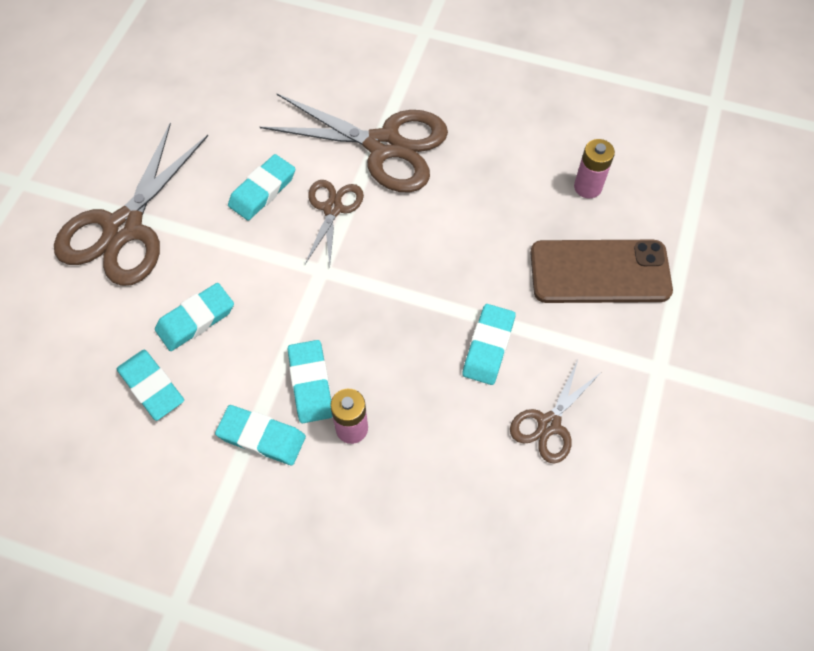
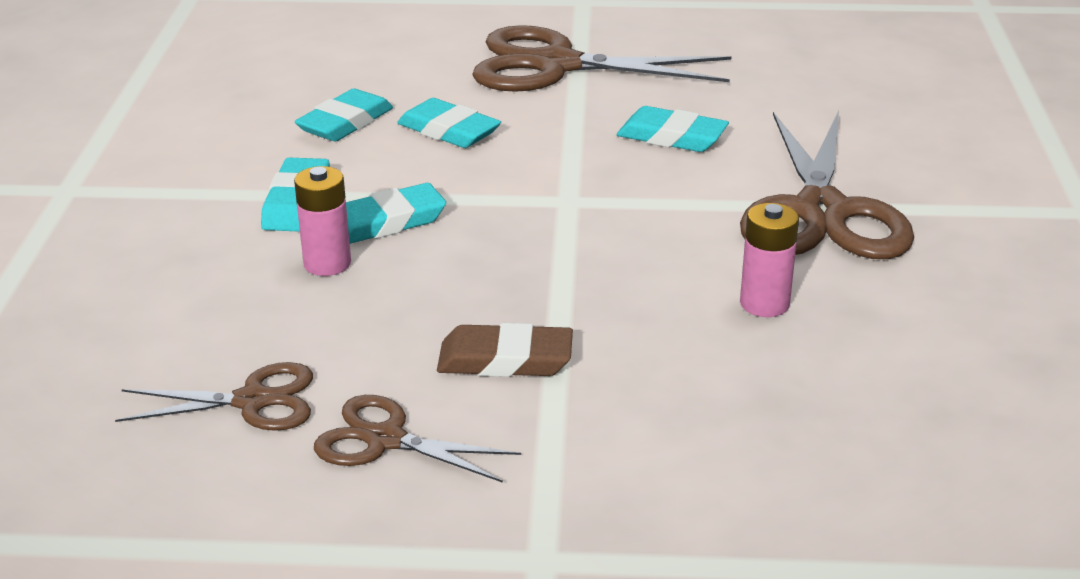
camera: 75 degrees right, 30 degrees down
(333, 208) = (677, 191): brown scissors -> brown scissors (253, 401)
(488, 346) = (505, 359): turquoise eraser -> brown eraser
(587, 187) = (895, 425): pink battery -> pink battery (764, 304)
(599, 272) = (714, 461): brown phone -> none

